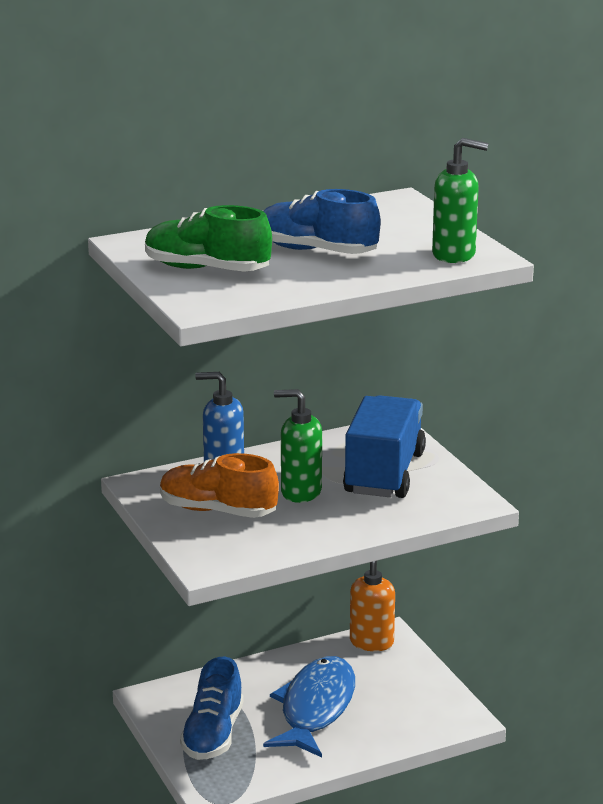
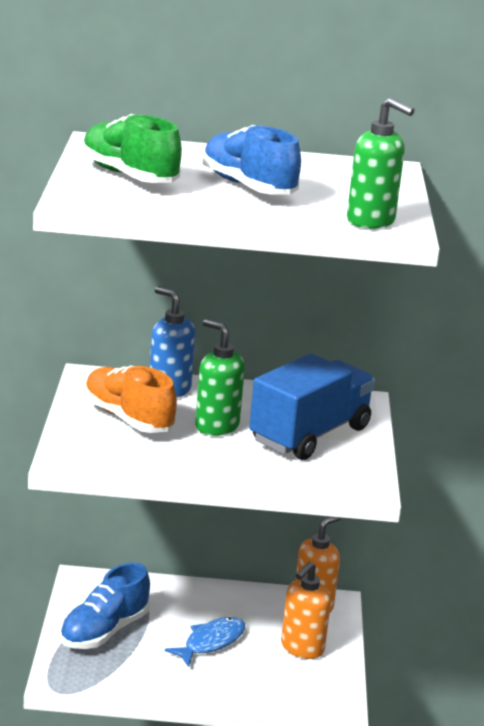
camera: 25 degrees right, 0 degrees up
(315, 708) = (211, 642): blue fish -> blue fish, size x0.59
(396, 684) = (302, 648): none -> orange soap dispenser

